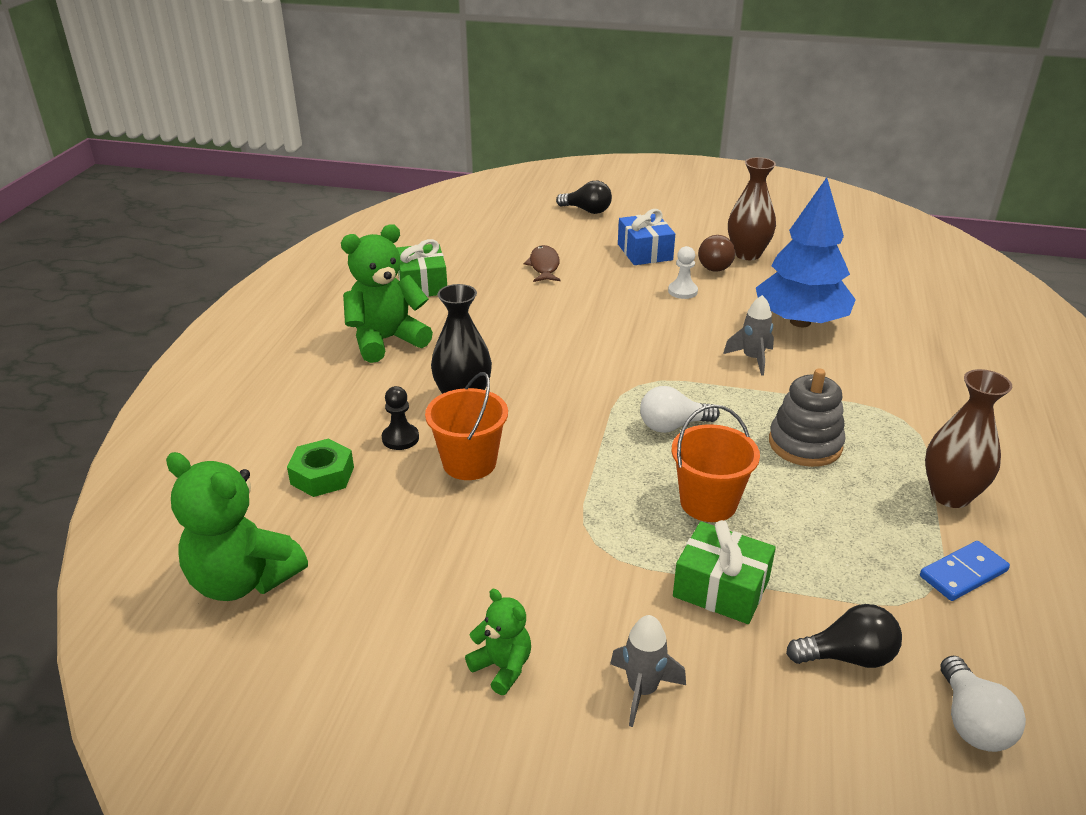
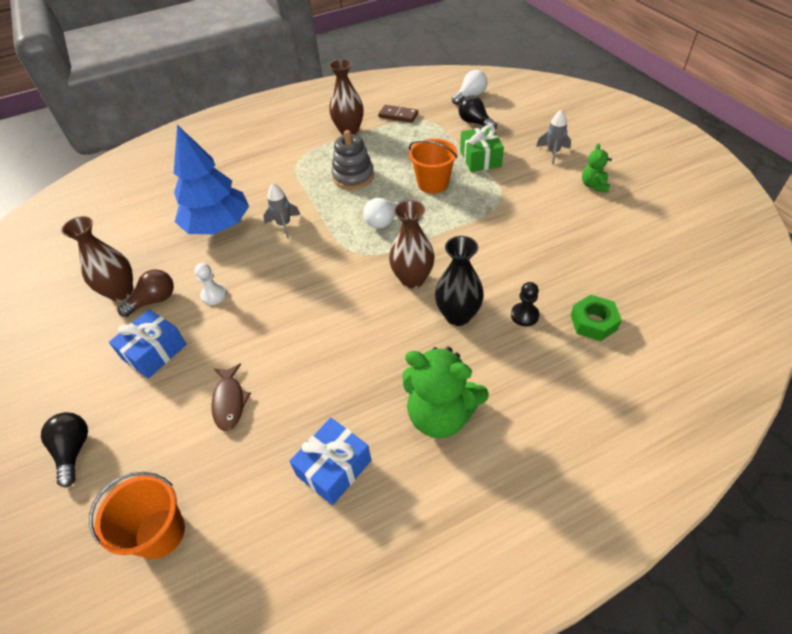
camera: 125 degrees left, 15 degrees up
(243, 580) = (682, 288): green teddy bear -> none
(422, 284) = (334, 468): green gift -> blue gift
(469, 463) = (506, 272): orange bucket -> orange bucket (160, 533)
(544, 266) = (229, 402): brown fish -> brown fish turned 60 degrees counterclockwise
(550, 398) = (412, 279): none -> brown vase
(672, 426) = (385, 221): white light bulb -> white light bulb turned 105 degrees clockwise
(963, 573) = (398, 115): blue domino -> brown domino

